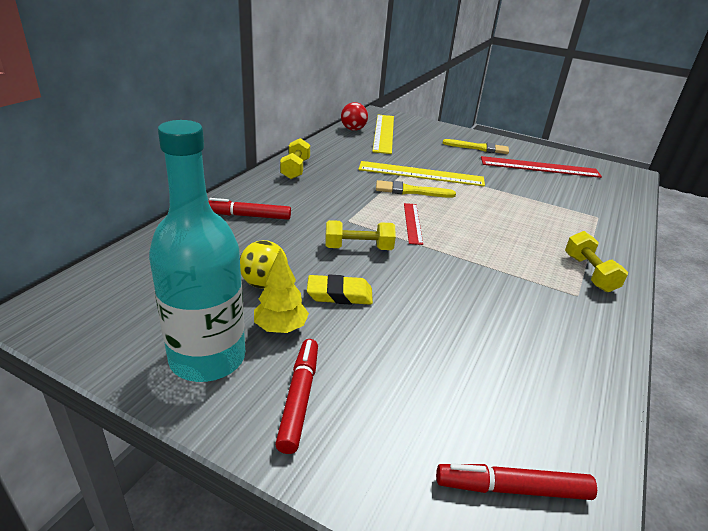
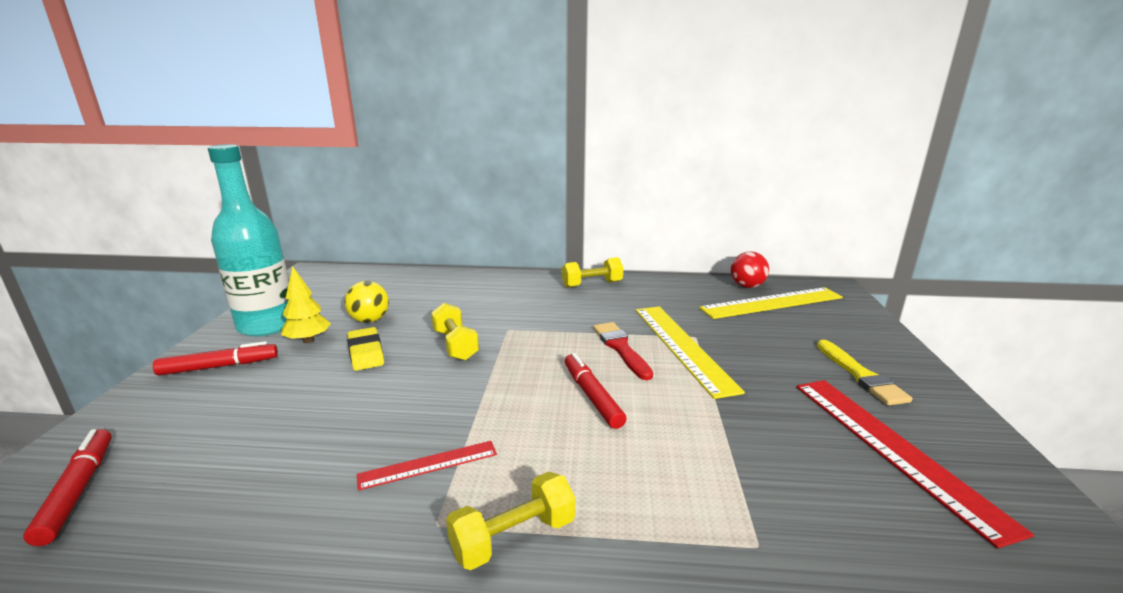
camera: 70 degrees right, 10 degrees down
(248, 216) = (475, 289): red marker -> red marker (592, 396)
(410, 191) = (621, 348): yellow brush -> red brush
(412, 223) = (537, 363): red ruler -> red ruler (428, 464)

